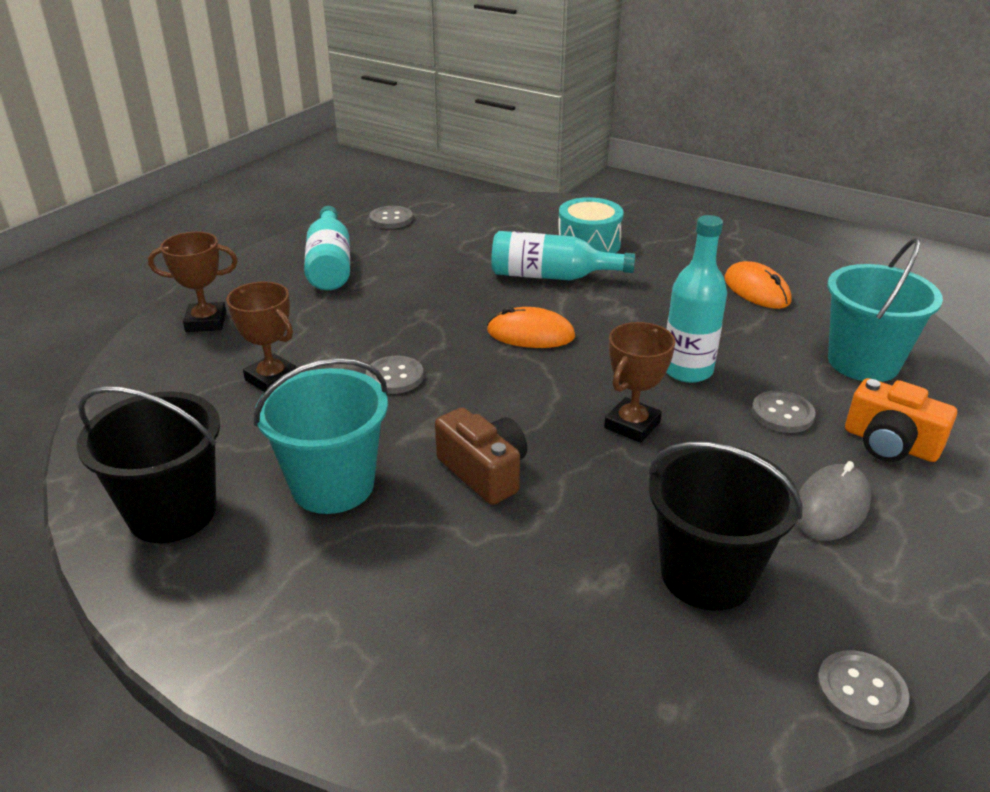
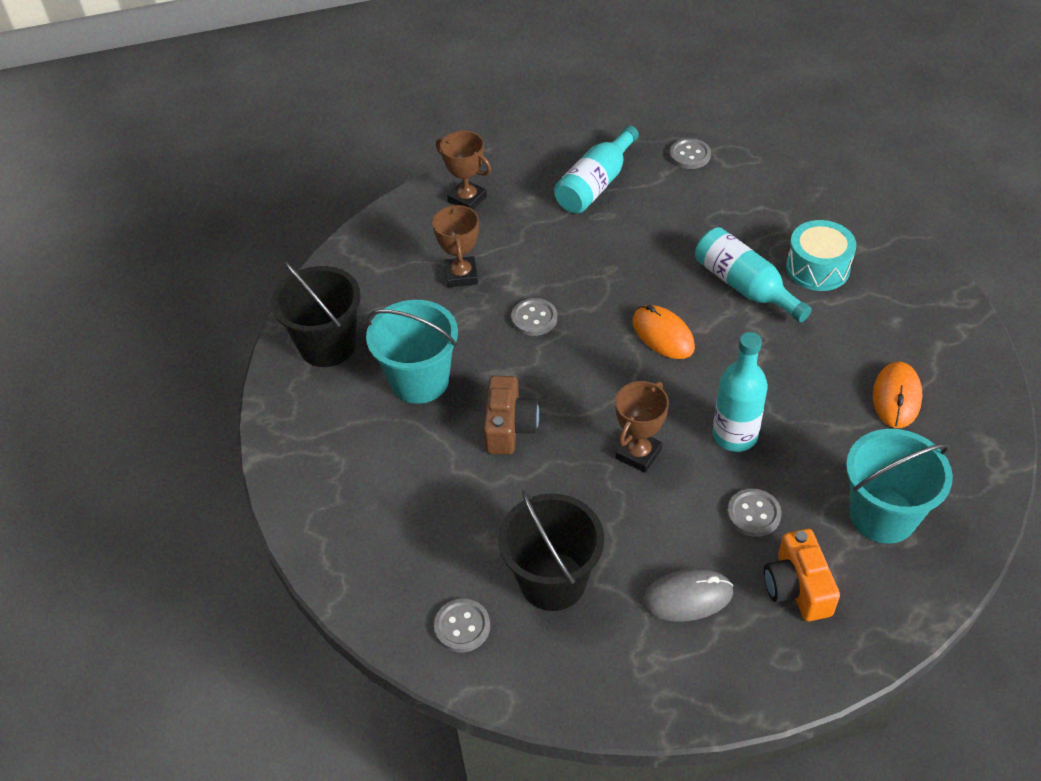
camera: 45 degrees right, 15 degrees up
(632, 425) = (638, 454): brown trophy -> brown trophy turned 45 degrees counterclockwise
(860, 691) = (546, 701): grey button -> grey button (462, 626)

